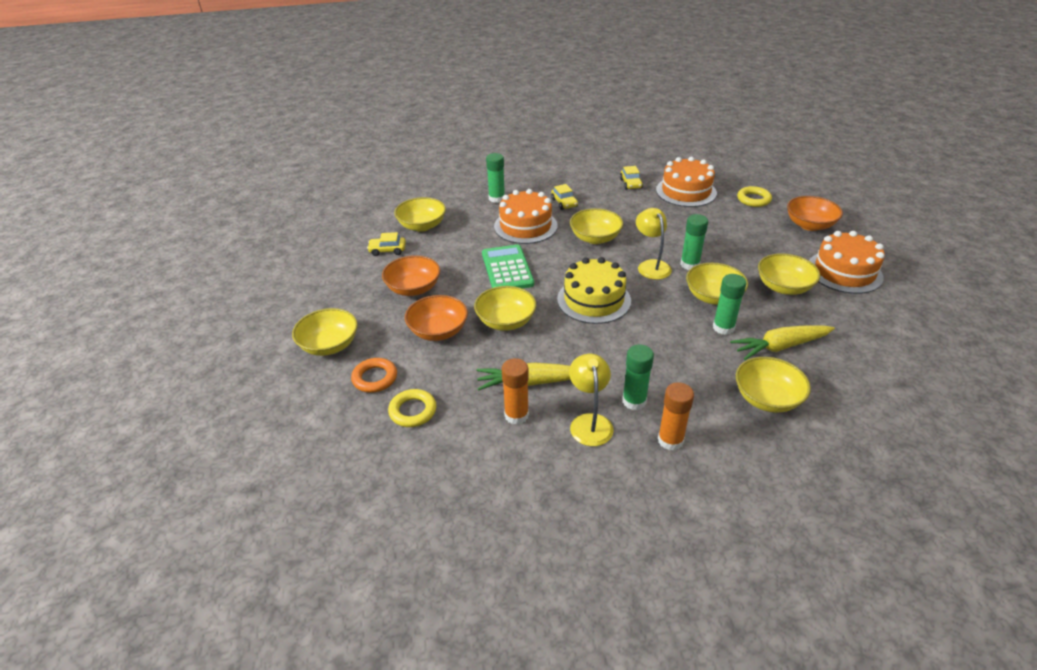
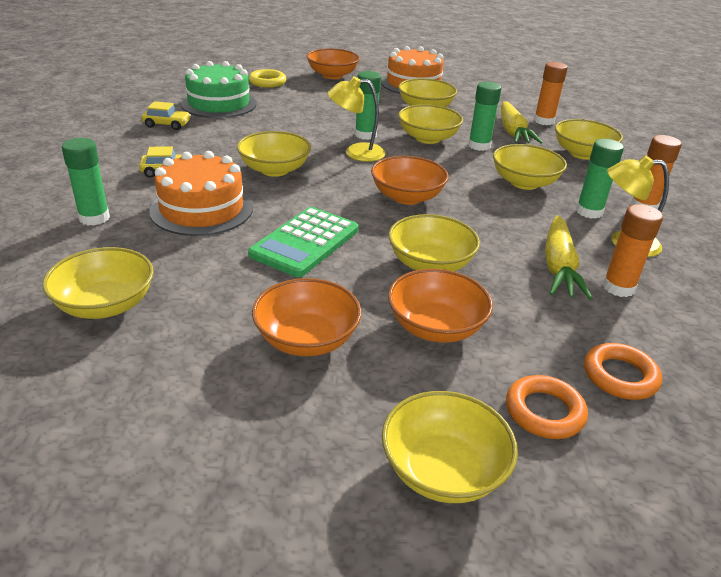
camera: 80 degrees left, 5 degrees down
(387, 250) = (157, 358): yellow car -> none
(413, 411) = (620, 376): yellow ring -> orange ring
(507, 269) = (305, 242): green calculator -> green calculator turned 60 degrees counterclockwise
(594, 300) = (407, 197): yellow cake -> orange bowl
(664, 359) = (524, 183): none -> yellow bowl
(686, 191) = (219, 103): orange cake -> green cake
(834, 368) = (544, 121): none -> orange glue stick

